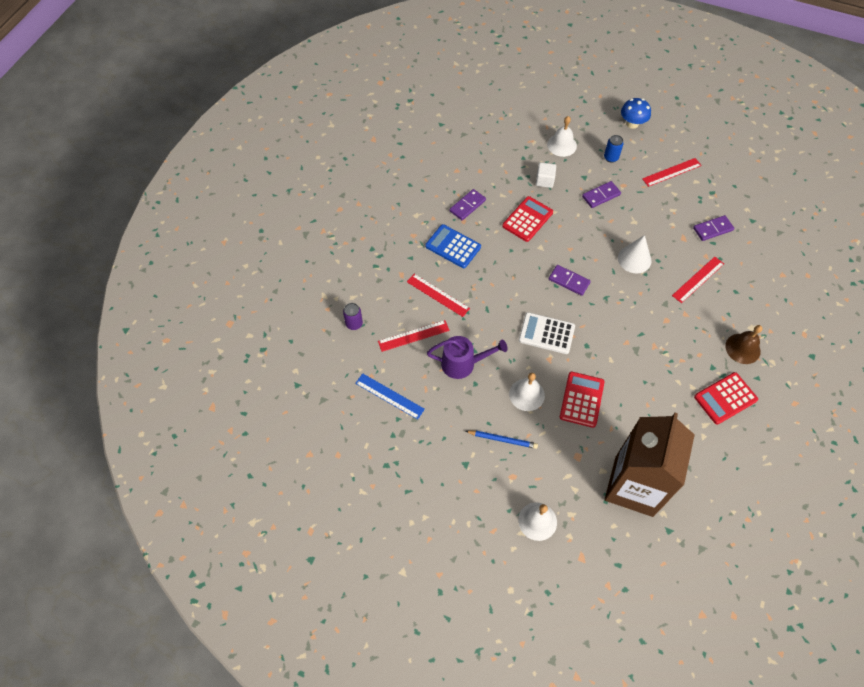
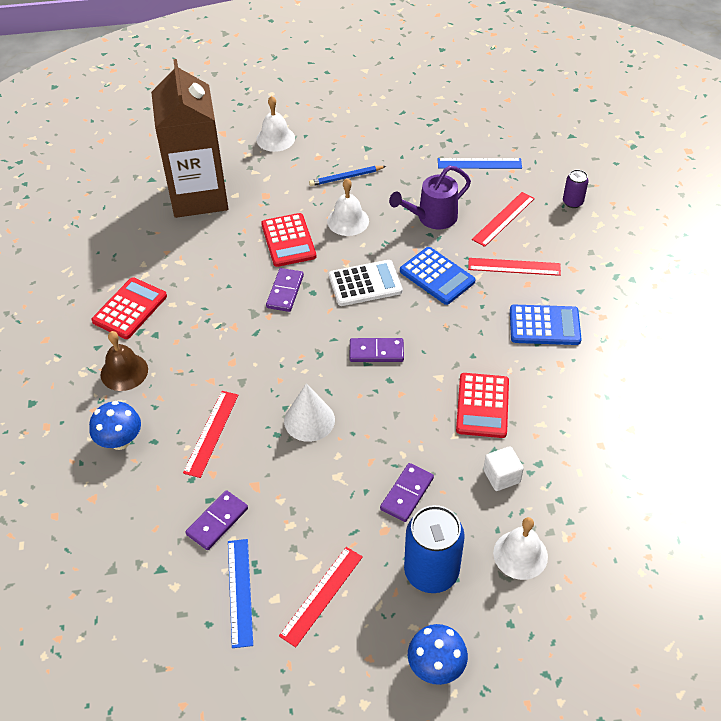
camera: 150 degrees right, 10 degrees down
(467, 206) = (572, 385): purple domino -> purple domino (285, 291)
(494, 314) = (437, 276): none -> blue calculator
(611, 157) = (431, 572): blue can -> blue can, size x1.97
(713, 192) = (240, 592): none -> blue ruler
(757, 301) = (120, 441): none -> blue mushroom

